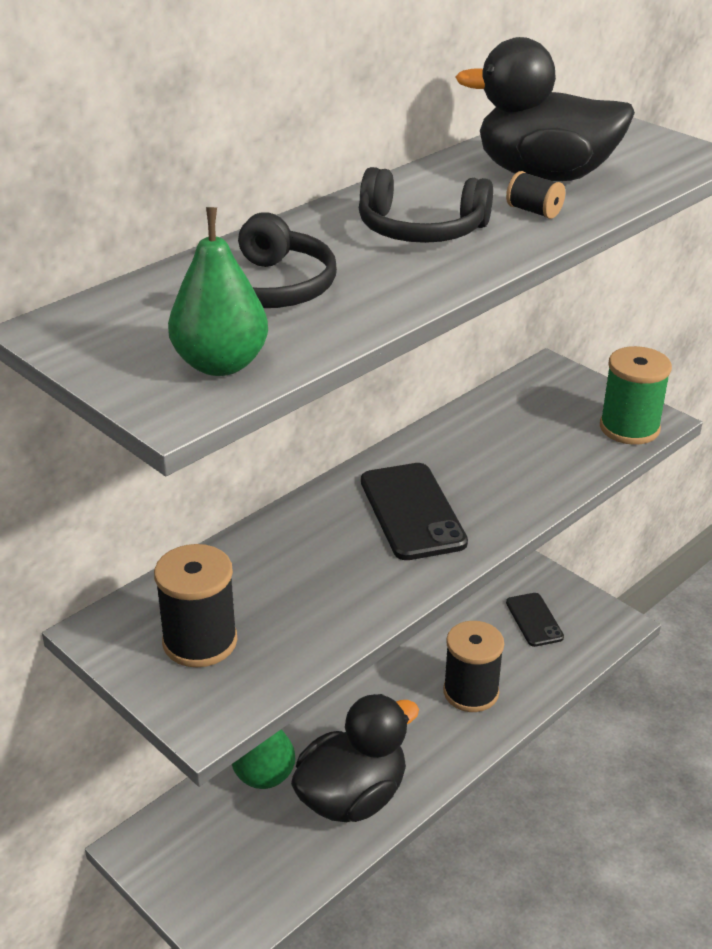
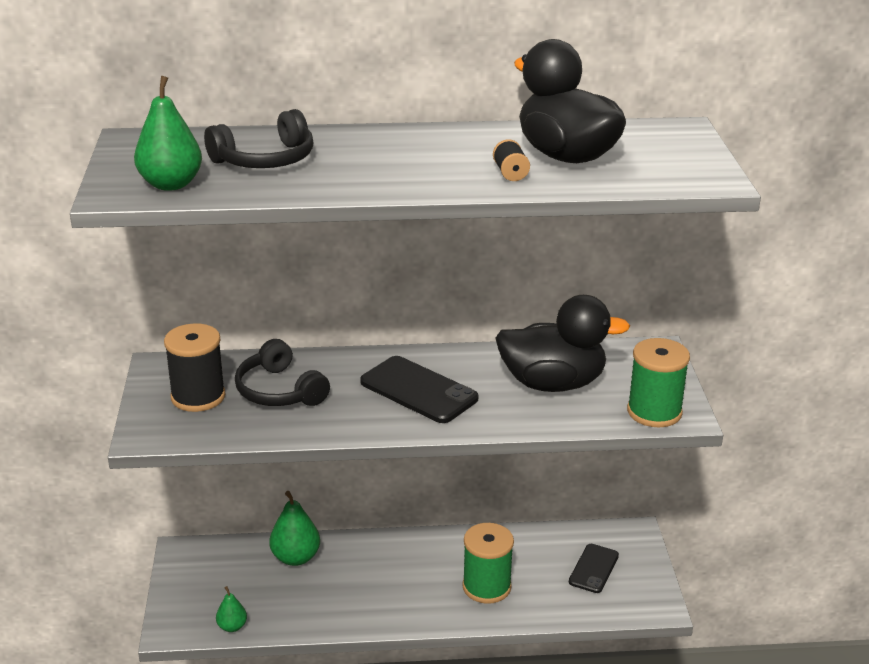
camera: 40 degrees right, 5 degrees down
(288, 891) = (232, 626): none -> green pear
(352, 797) = (332, 600): black duck -> black duck (552, 383)
(412, 512) = (418, 390): black phone -> black phone turned 75 degrees counterclockwise
(420, 230) = (416, 159): black headphones -> black headphones (279, 391)
(471, 692) = (486, 587): black spool -> green spool

